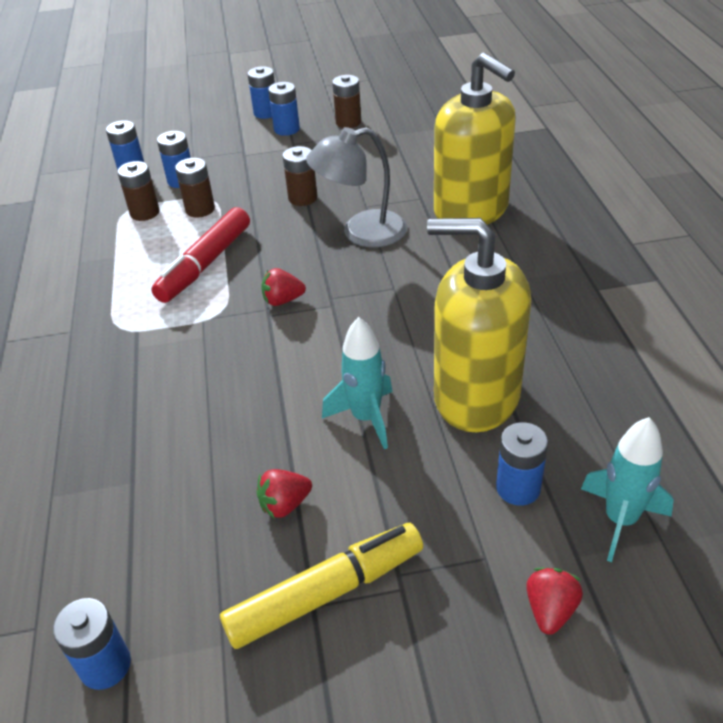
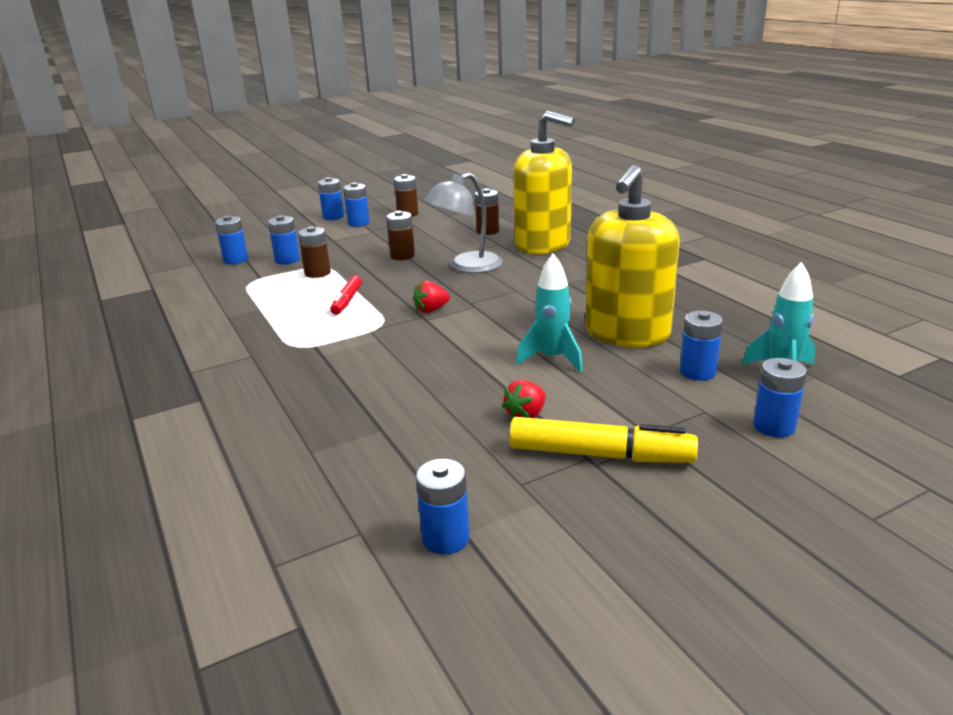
camera: 20 degrees left, 15 degrees down
(145, 213) = (268, 281): brown battery -> brown battery (488, 231)
(205, 264) = (347, 301): red marker -> red marker, size x0.58
(326, 593) = (600, 455): yellow marker -> yellow marker turned 60 degrees clockwise
(476, 396) = (627, 333): yellow soap dispenser -> yellow soap dispenser turned 60 degrees counterclockwise
(550, 610) = (774, 426): red strawberry -> blue battery

